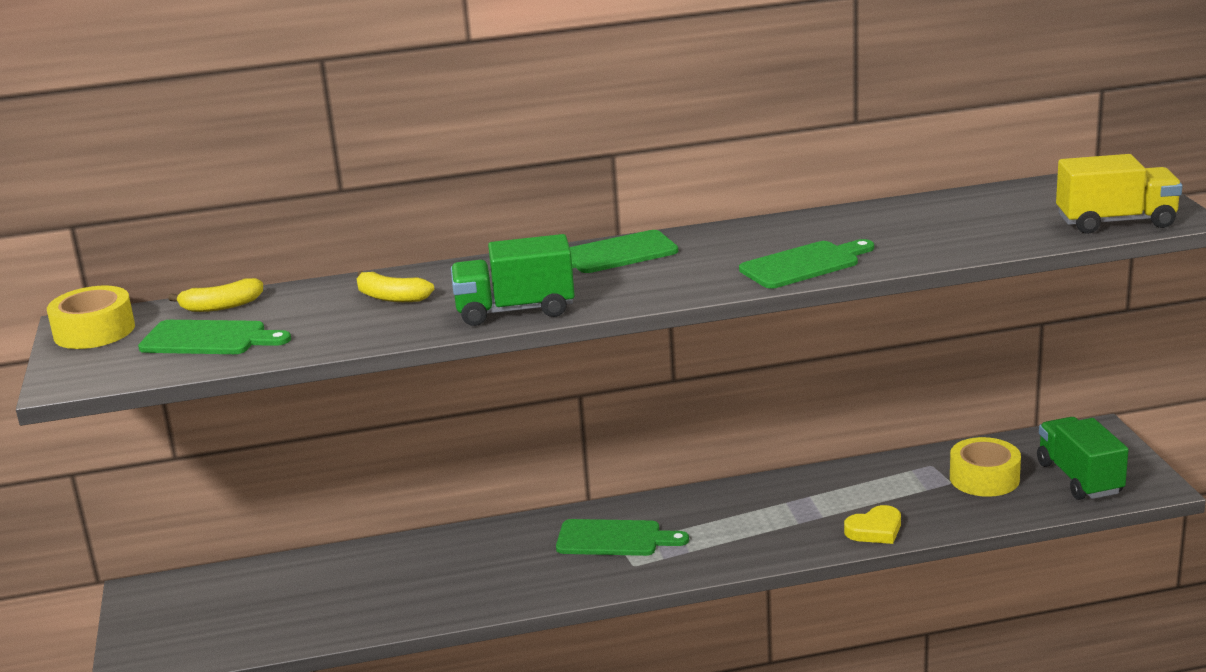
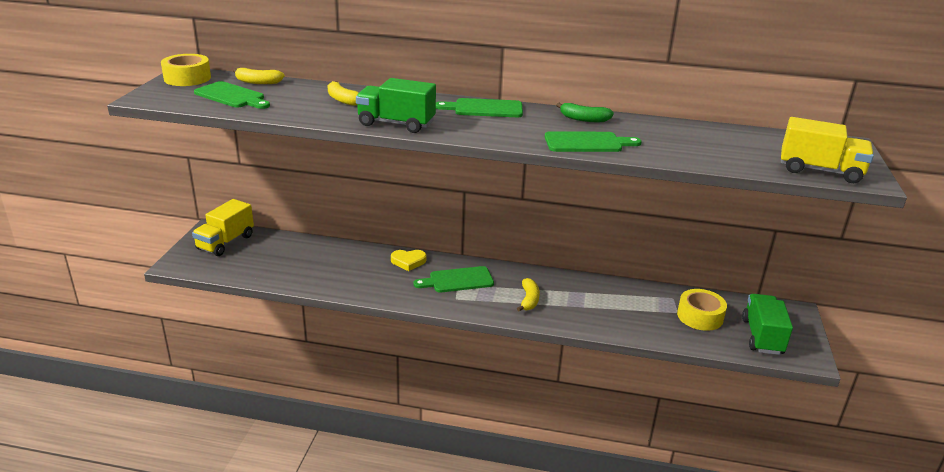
camera: 20 degrees right, 5 degrees up
(187, 603) = (225, 242): none -> yellow truck
(614, 539) = (457, 280): green cutting board -> green cutting board turned 135 degrees clockwise
(740, 532) = (529, 300): none -> yellow banana
(765, 233) = (584, 119): none -> green banana
(875, 530) = (608, 325): yellow heart -> yellow heart (408, 261)

